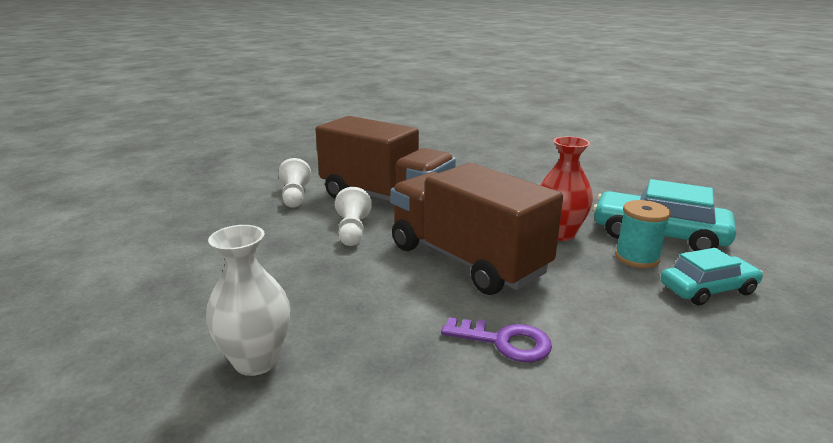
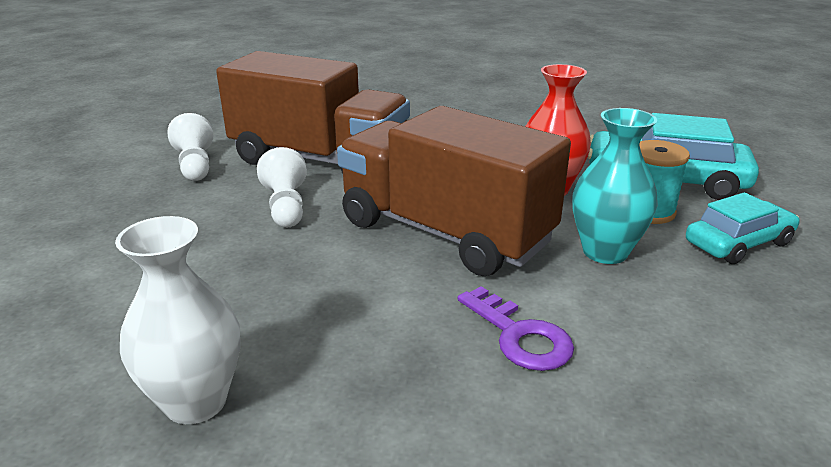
camera: 10 degrees left, 5 degrees up
(505, 342) = (520, 336): purple key -> purple key turned 45 degrees clockwise
(591, 286) = (605, 252): none -> turquoise vase

